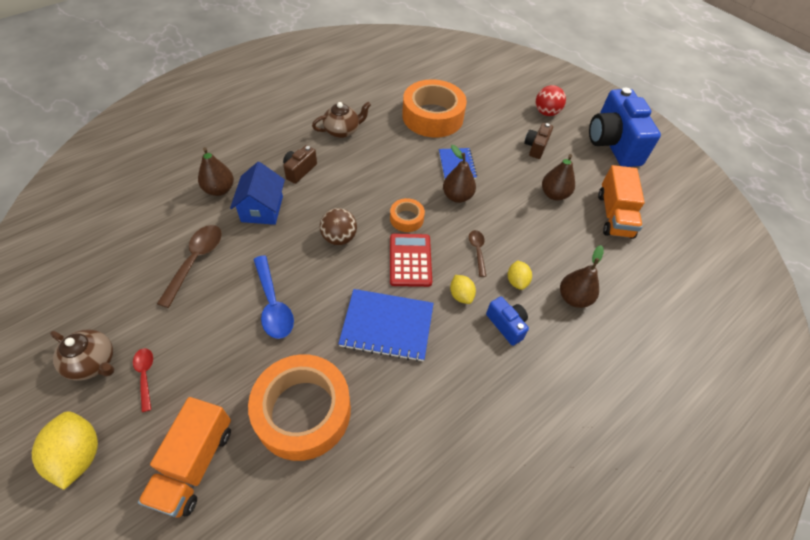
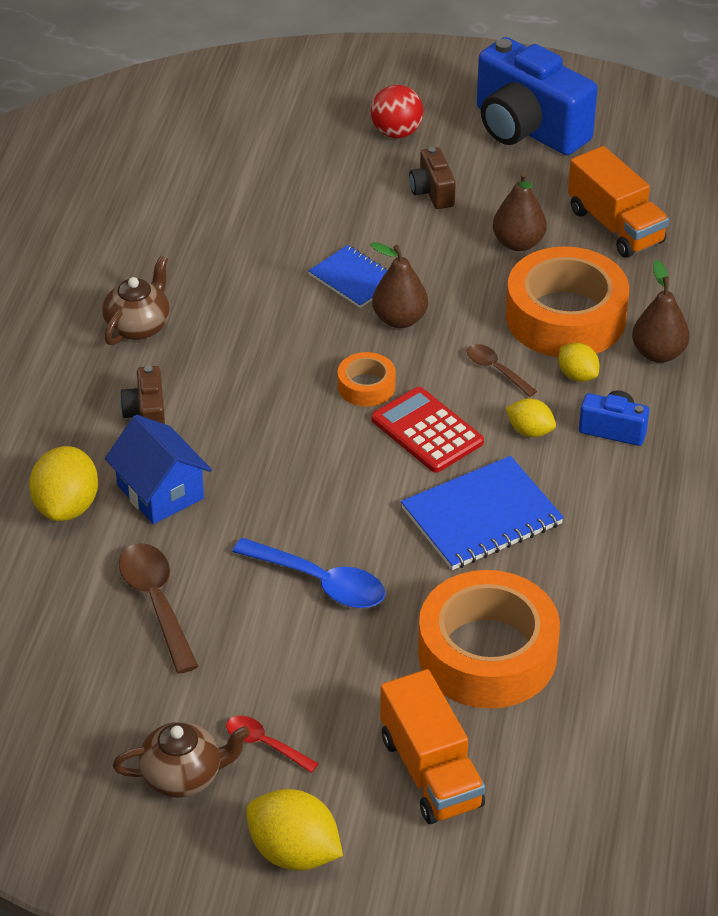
camera: 35 degrees left, 10 degrees down
(219, 190) = (67, 506): brown pear -> yellow lemon
(339, 238) = (308, 461): brown ball -> none
(432, 116) = (244, 230): orange tape -> orange tape (565, 317)

